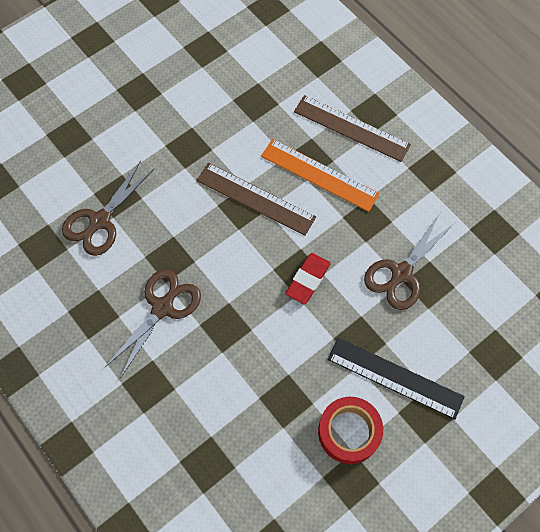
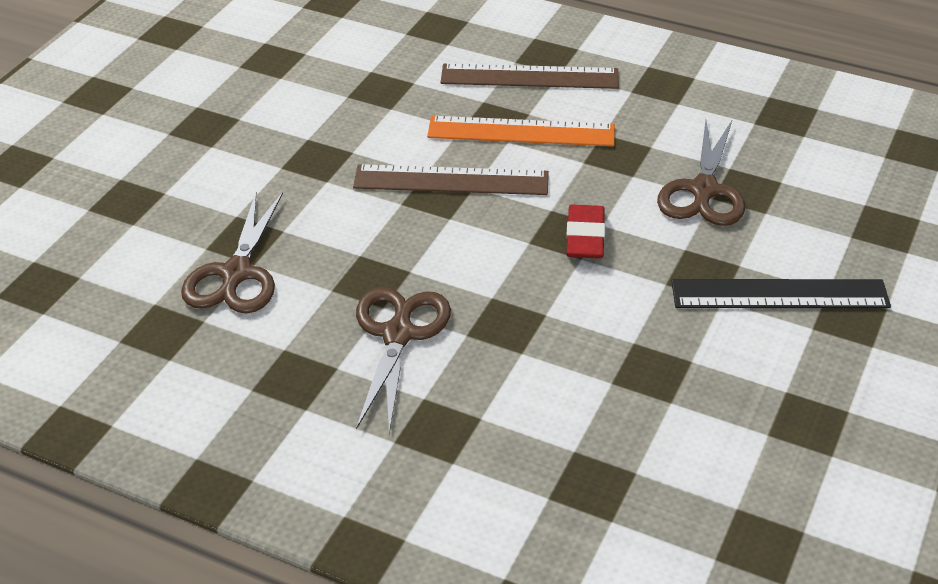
camera: 25 degrees left, 25 degrees down
(349, 432) = (764, 372): red tape -> none

